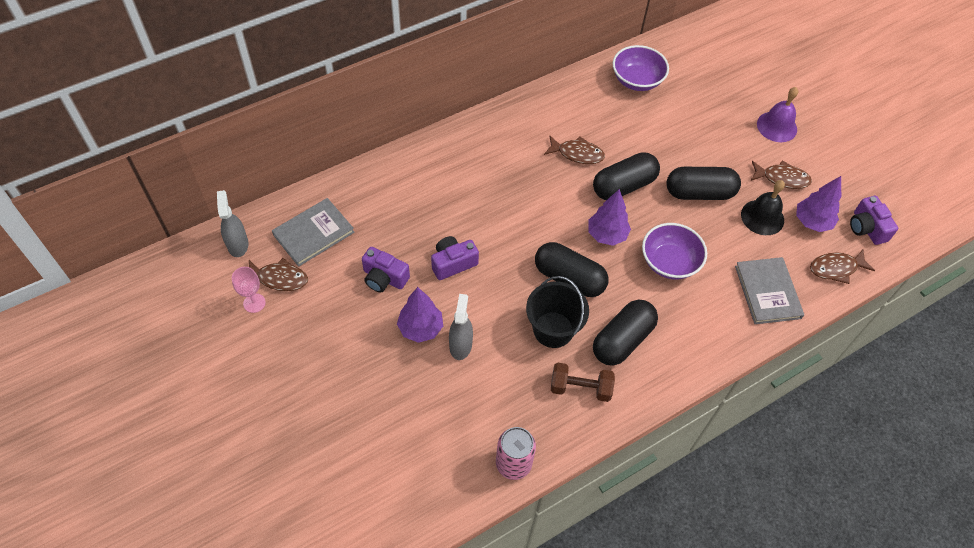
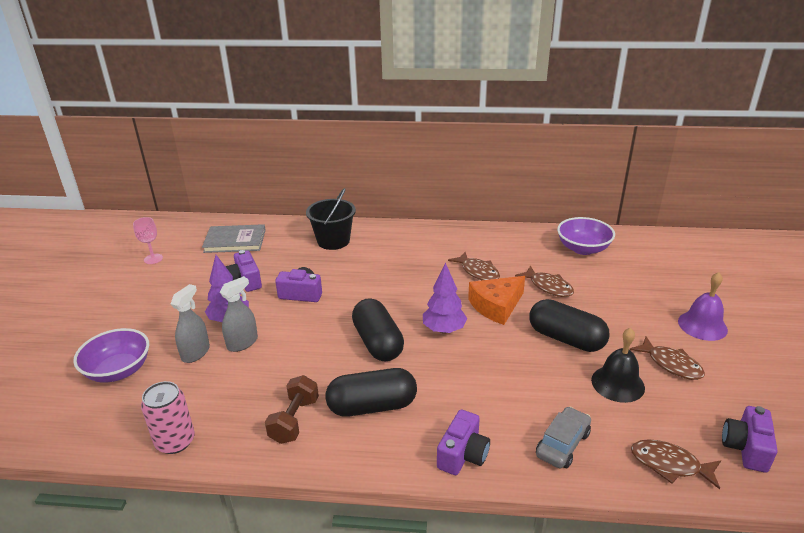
camera: 40 degrees right, 25 degrees down
(238, 244) = (186, 228): grey spray bottle -> grey spray bottle (195, 353)
(279, 278) = (184, 253): brown fish -> brown fish (548, 287)
(553, 329) = (323, 369): black bucket -> black bucket (333, 241)
(580, 388) = (294, 420): brown dumbbell -> brown dumbbell turned 60 degrees clockwise
(624, 186) = (496, 306): black capsule -> orange cheese
(669, 262) = (481, 373): purple bowl -> purple bowl (118, 370)
(716, 340) = (463, 454): none -> purple camera
(767, 292) = (562, 444): grey book -> grey car
(812, 222) = (675, 412): purple tree -> none

